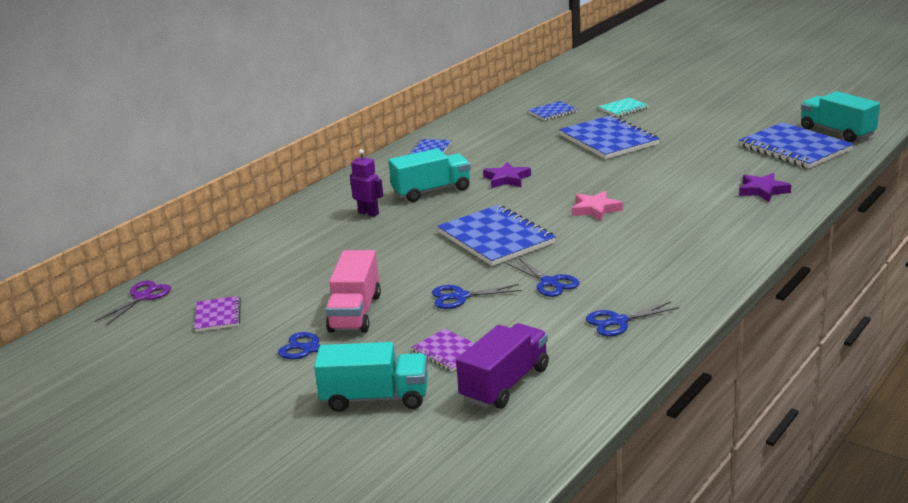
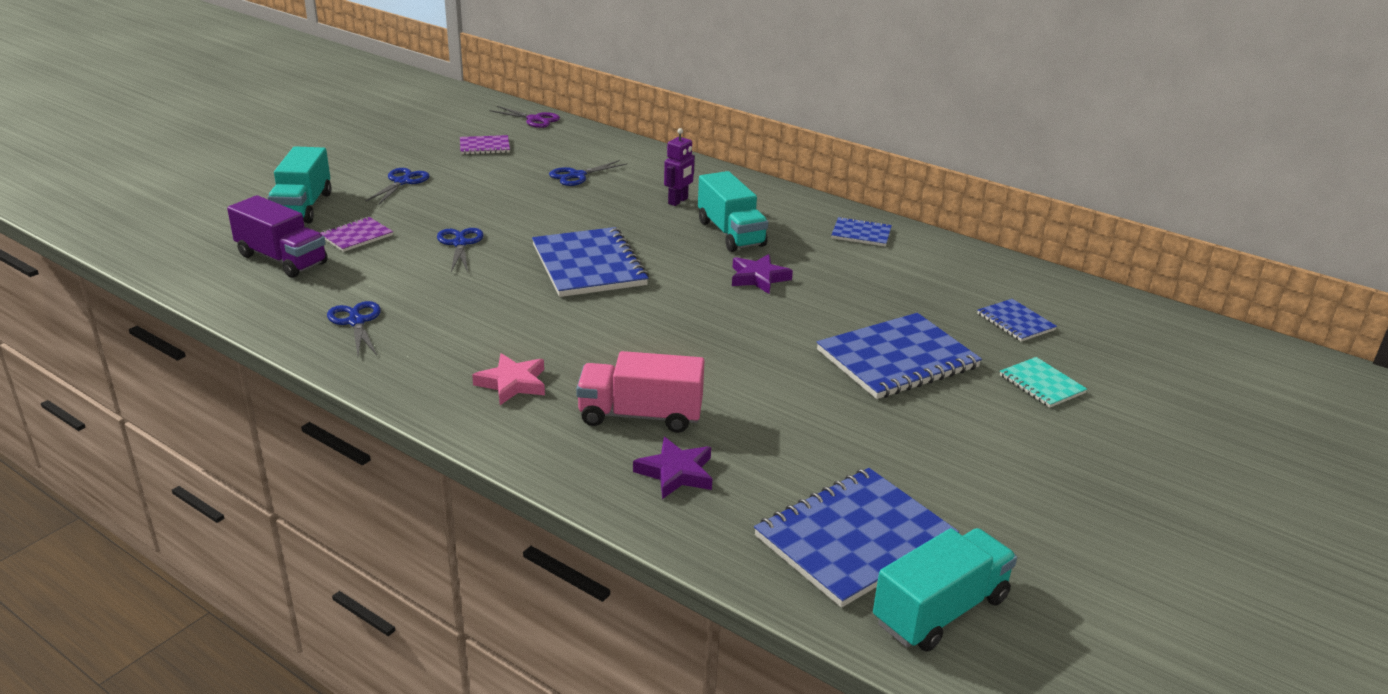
camera: 85 degrees right, 5 degrees up
(355, 313) = (456, 198): pink truck -> pink truck (640, 415)
(495, 238) = (588, 265): blue notebook -> blue notebook turned 75 degrees counterclockwise
(550, 283) = (464, 290): blue scissors -> blue scissors (577, 176)
(595, 209) = (648, 330): pink star -> pink star (512, 383)

